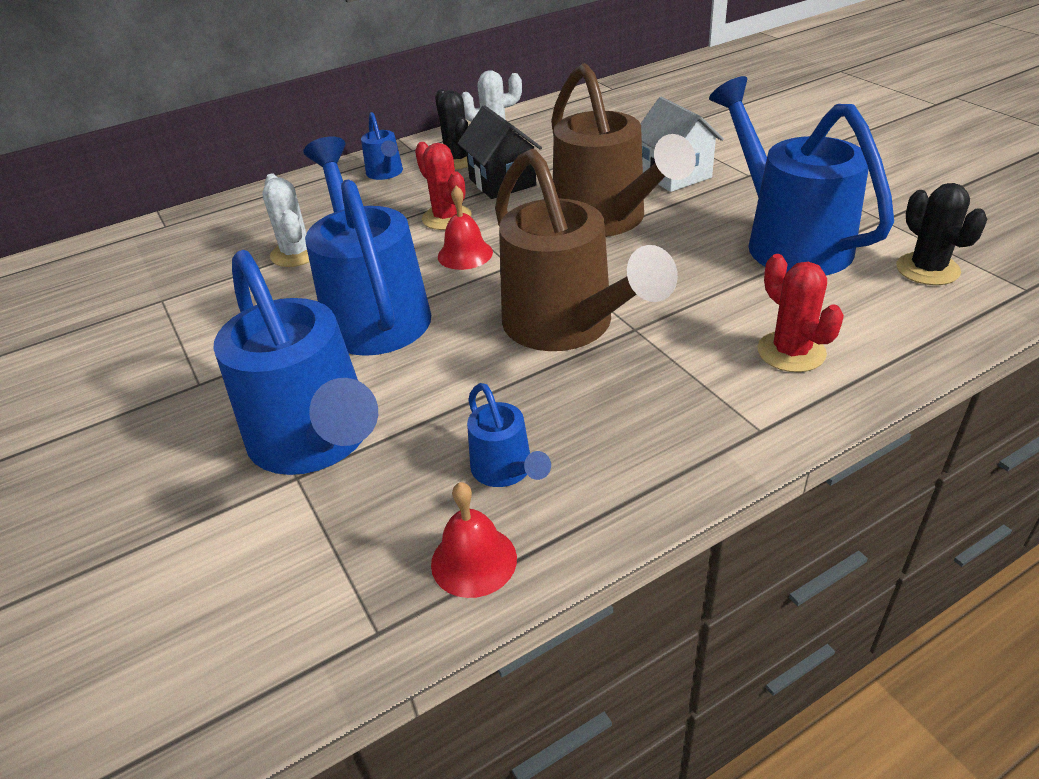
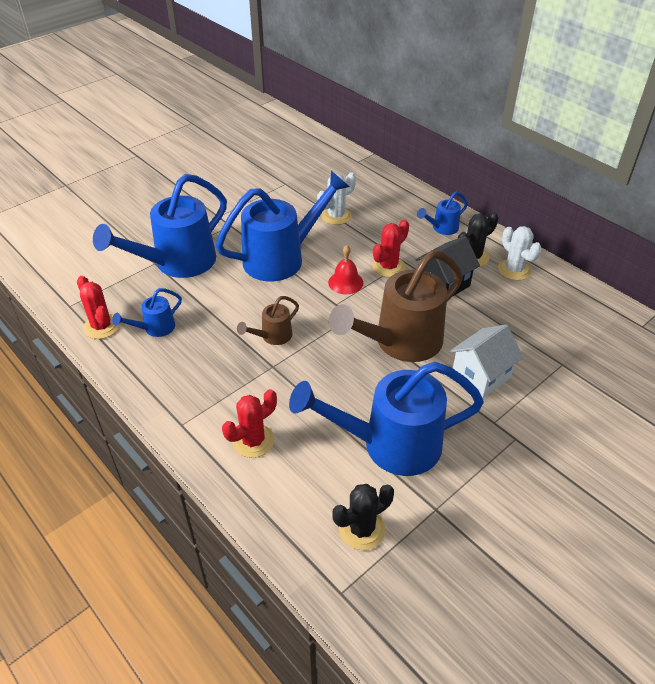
camera: 75 degrees right, 5 degrees up
(474, 561) = (102, 326): red bell -> red cactus
(566, 326) = (273, 336): brown watering can -> brown watering can, size x0.46
(788, 240) = (390, 445): blue watering can -> blue watering can turned 150 degrees counterclockwise

